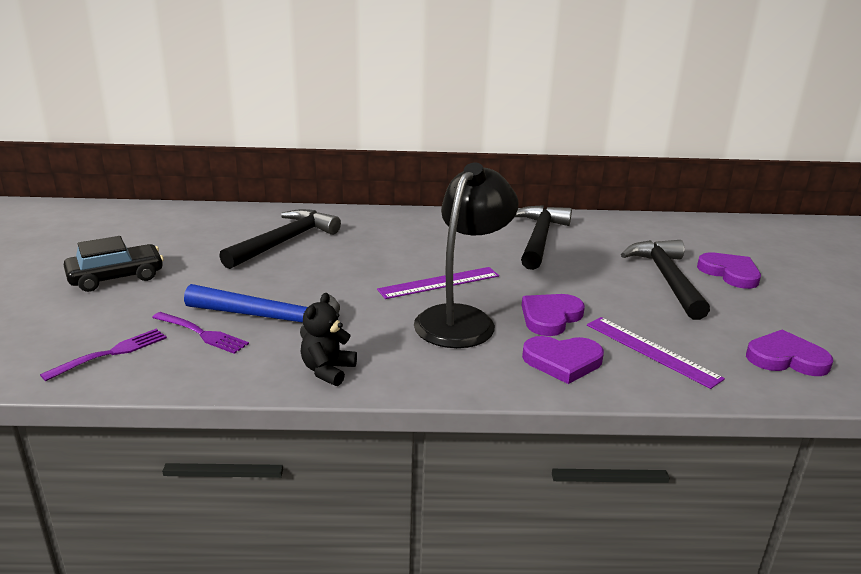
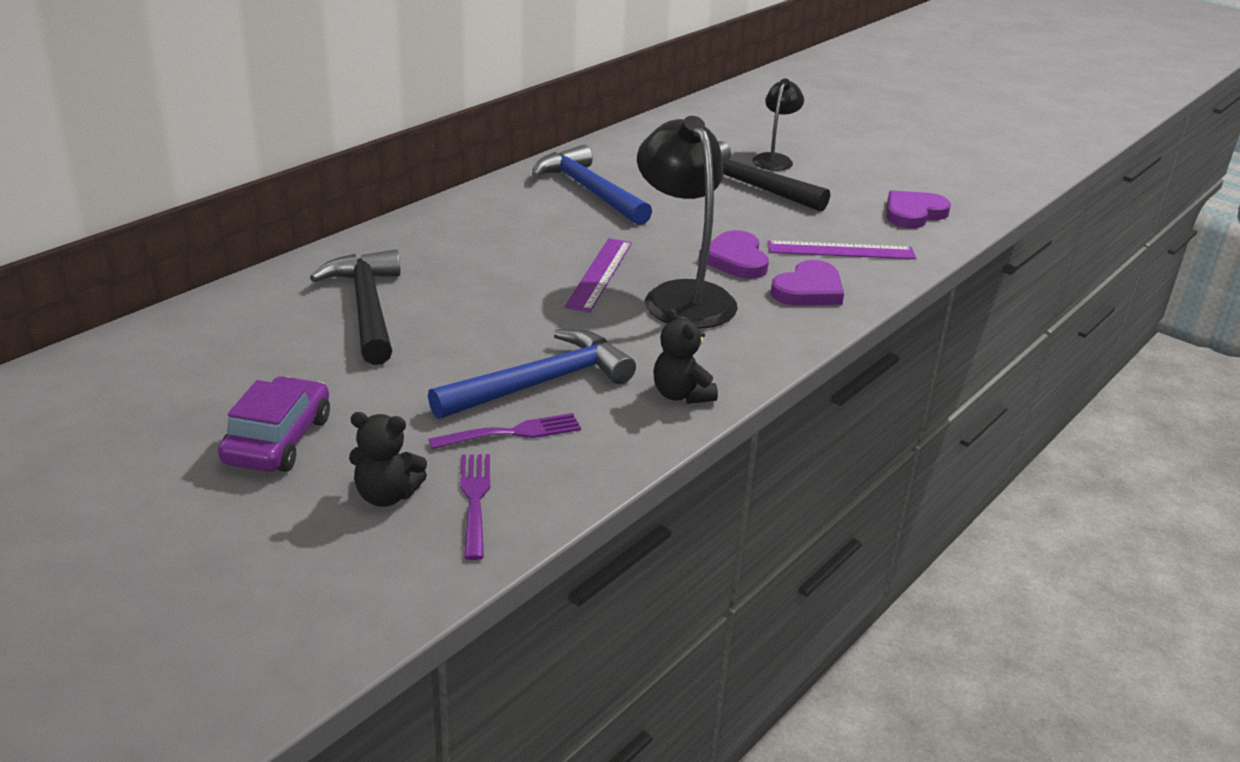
camera: 50 degrees left, 5 degrees up
(89, 326) = (386, 495): none -> black teddy bear
(116, 277) = (278, 440): black car -> purple car
(539, 238) = (589, 191): black hammer -> blue hammer
(730, 273) = (774, 159): purple heart -> black lamp

